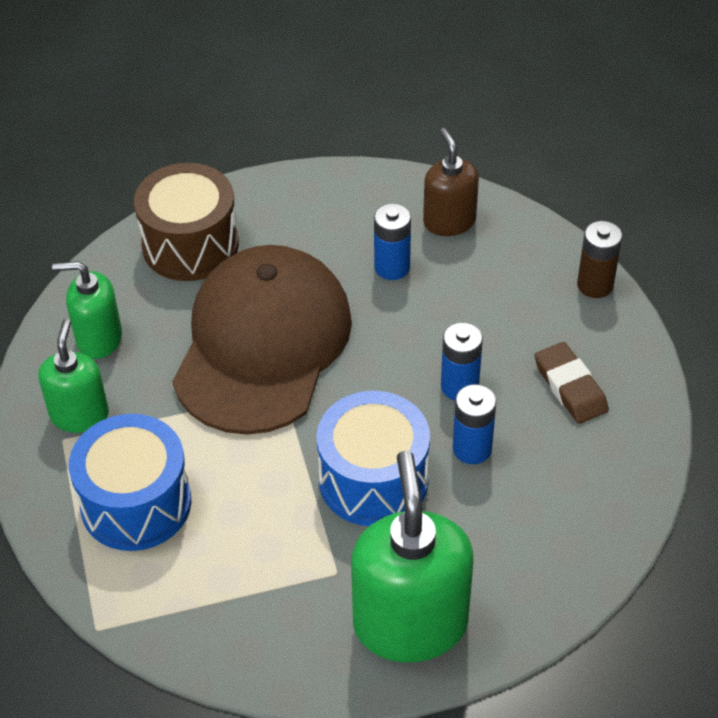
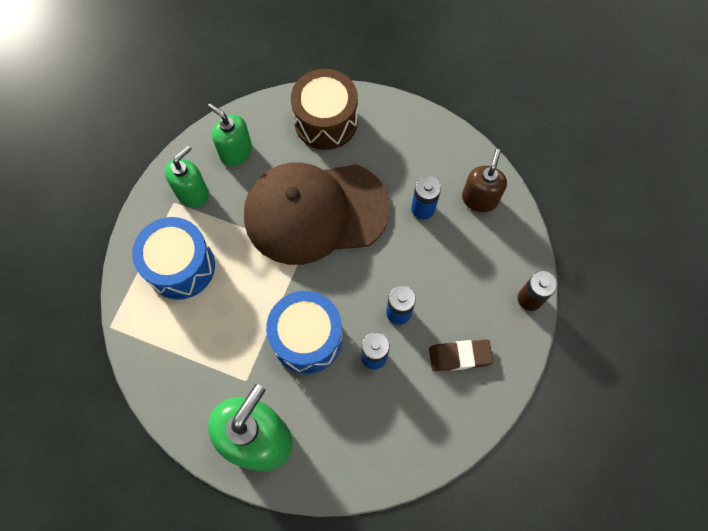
camera: 35 degrees right, 20 degrees up
(262, 344) = (315, 212): brown cap -> brown cap turned 150 degrees counterclockwise
(570, 387) = (459, 356): brown eraser -> brown eraser turned 75 degrees clockwise

